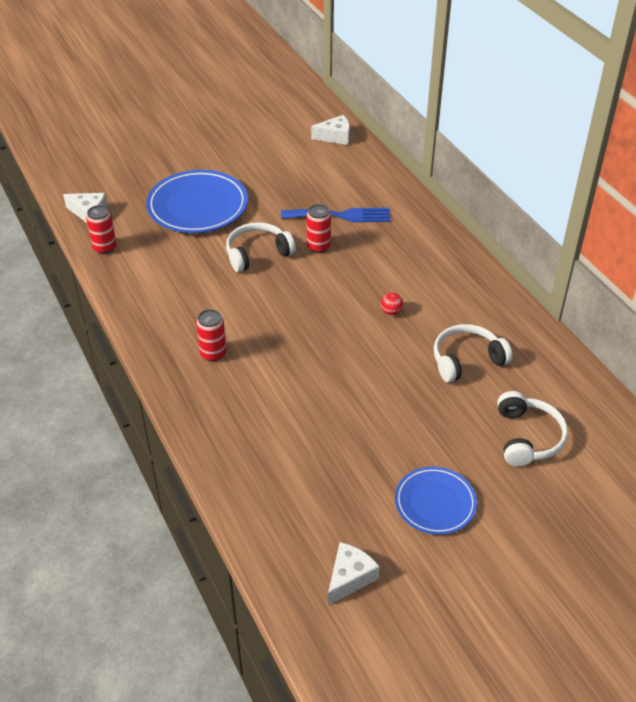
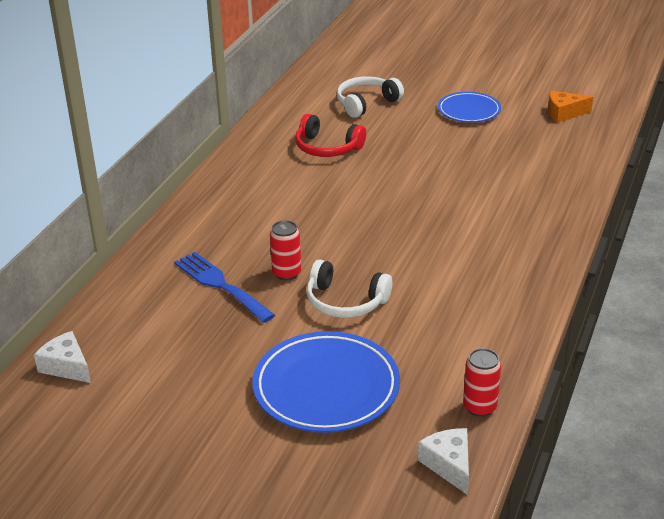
camera: 130 degrees left, 10 degrees down
(213, 354) = (496, 252): red can -> none
(349, 577) = (564, 113): white cheese -> orange cheese
(391, 312) = (321, 198): red ball -> none
(466, 360) = (327, 148): white headphones -> red headphones

